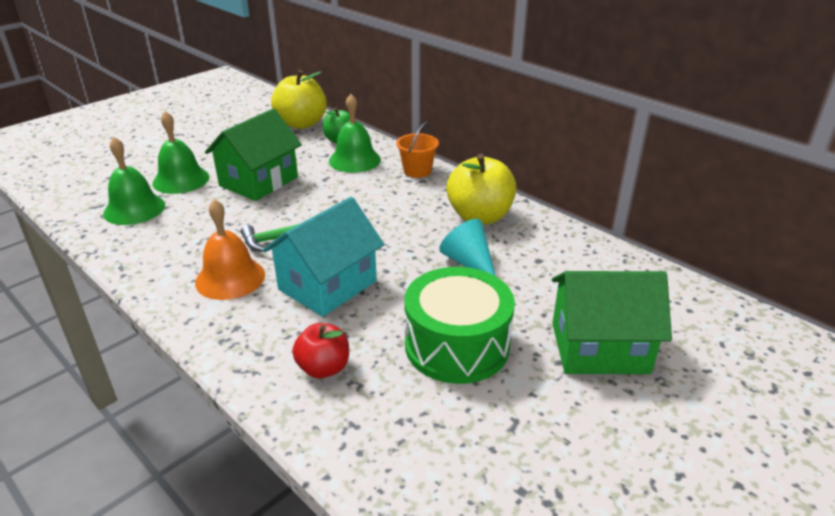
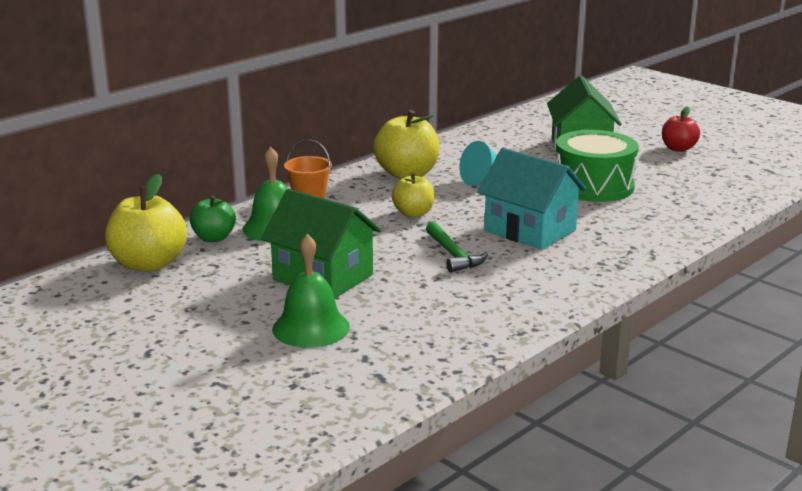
camera: 90 degrees left, 10 degrees down
(134, 209) = (390, 347): green bell -> none
(230, 278) = (528, 272): orange bell -> none
(323, 368) = (637, 227): red apple -> red apple (678, 149)
(378, 219) = (413, 213): none -> yellow apple

